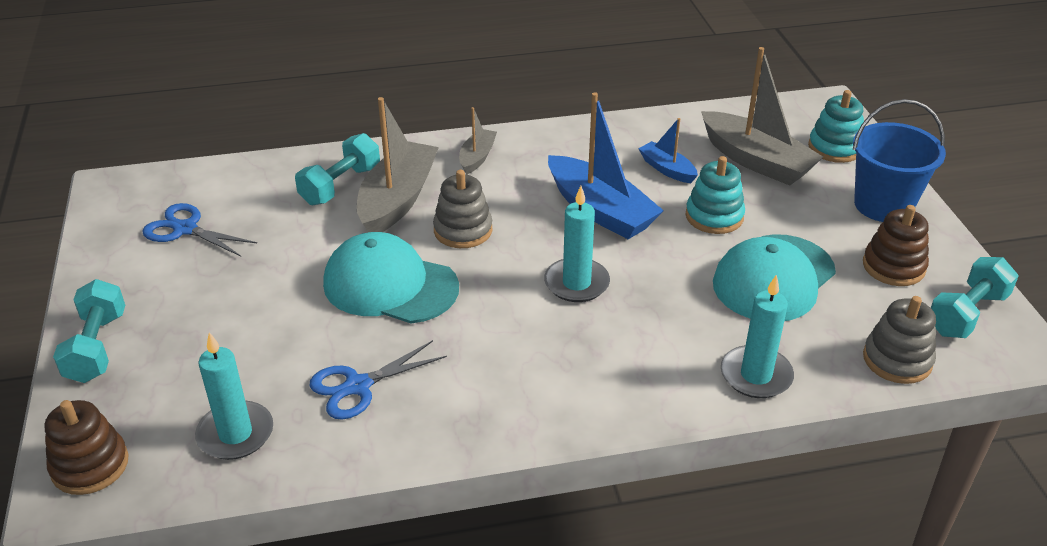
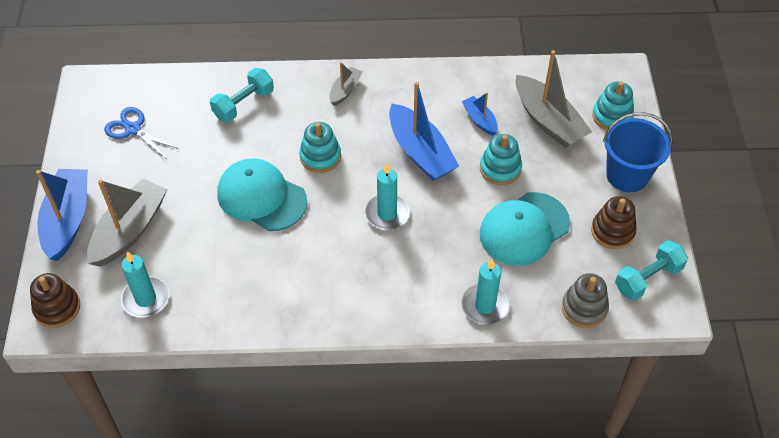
camera: 10 degrees right, 15 degrees up
(97, 347) = (67, 220): turquoise dumbbell -> blue boat
(358, 386) = (226, 275): blue scissors -> none
(397, 200) = (281, 123): grey boat -> grey boat (129, 230)
(463, 230) = (320, 157): grey stacking toy -> turquoise stacking toy

